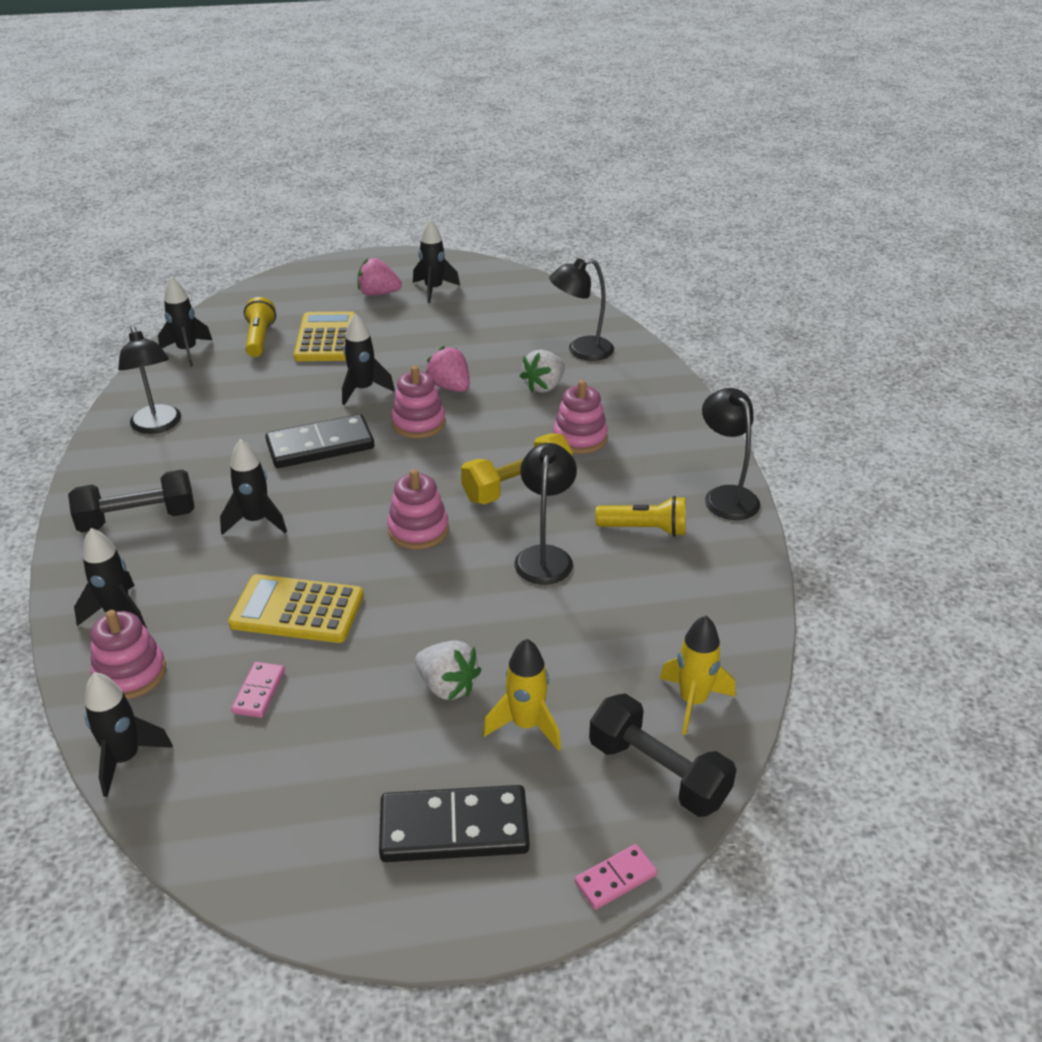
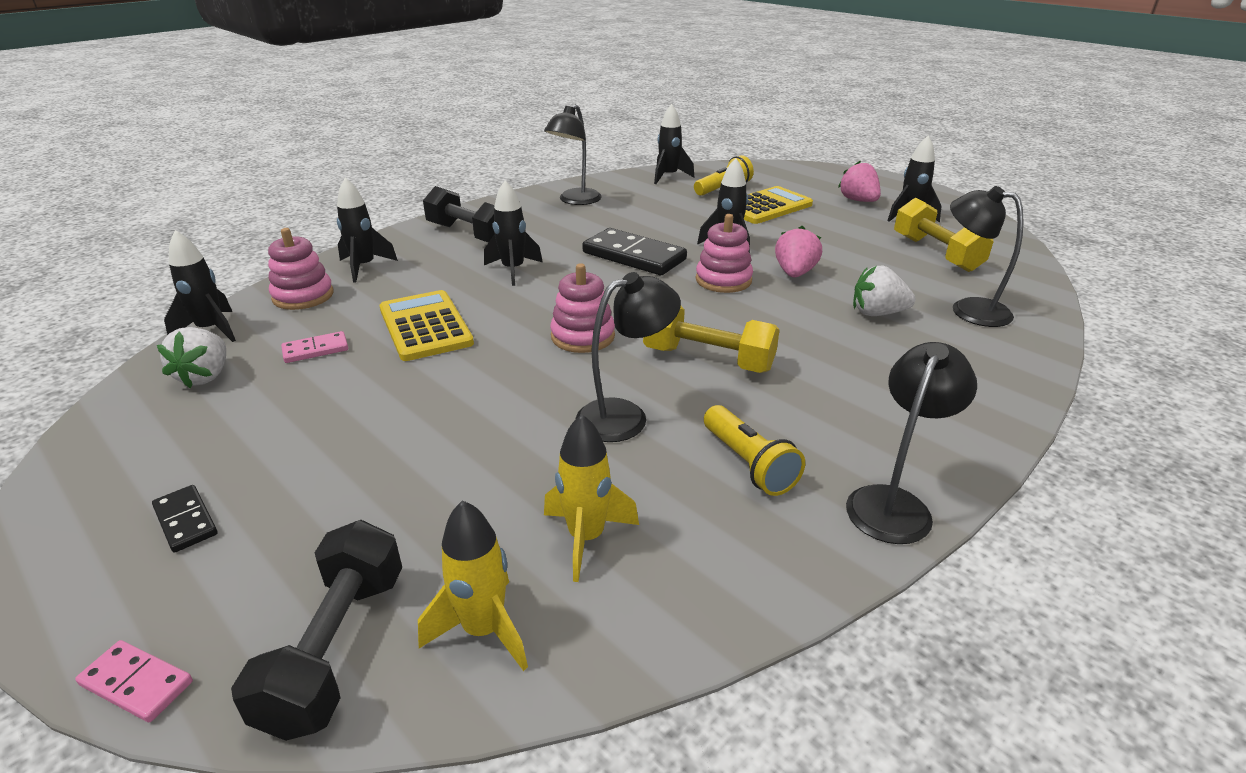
camera: 55 degrees right, 5 degrees down
(447, 686) = (384, 436): white strawberry -> white strawberry (205, 376)
(454, 828) = (186, 521): black domino -> black domino, size x0.50
(500, 316) = (936, 253): none -> yellow dumbbell
(526, 725) = (359, 508): yellow rocket -> yellow rocket (586, 538)
(580, 438) = (834, 363): pink stacking toy -> none

